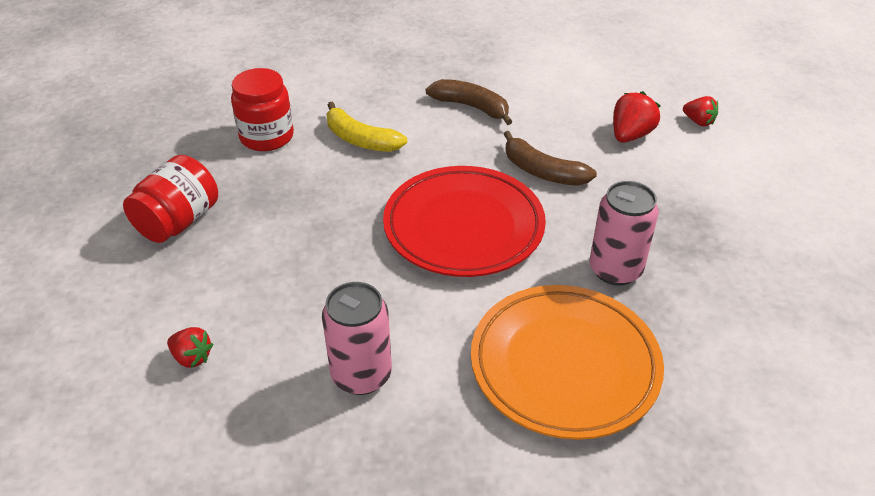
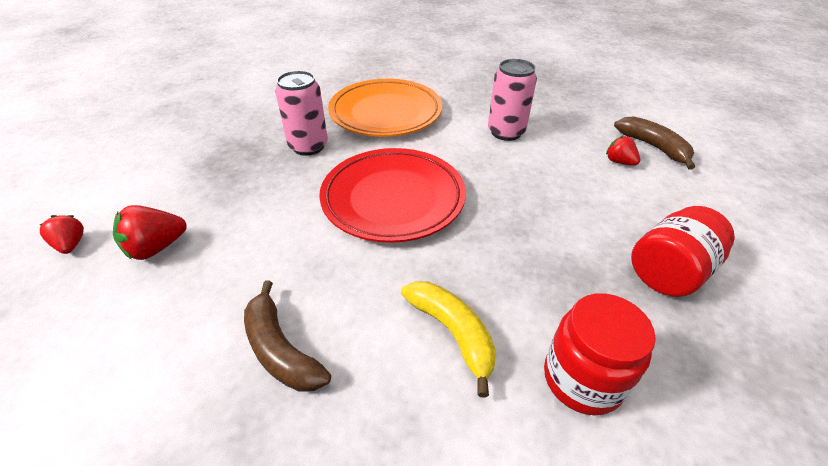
camera: 160 degrees left, 0 degrees up
(542, 172) = (283, 231): brown banana -> brown banana (653, 147)

